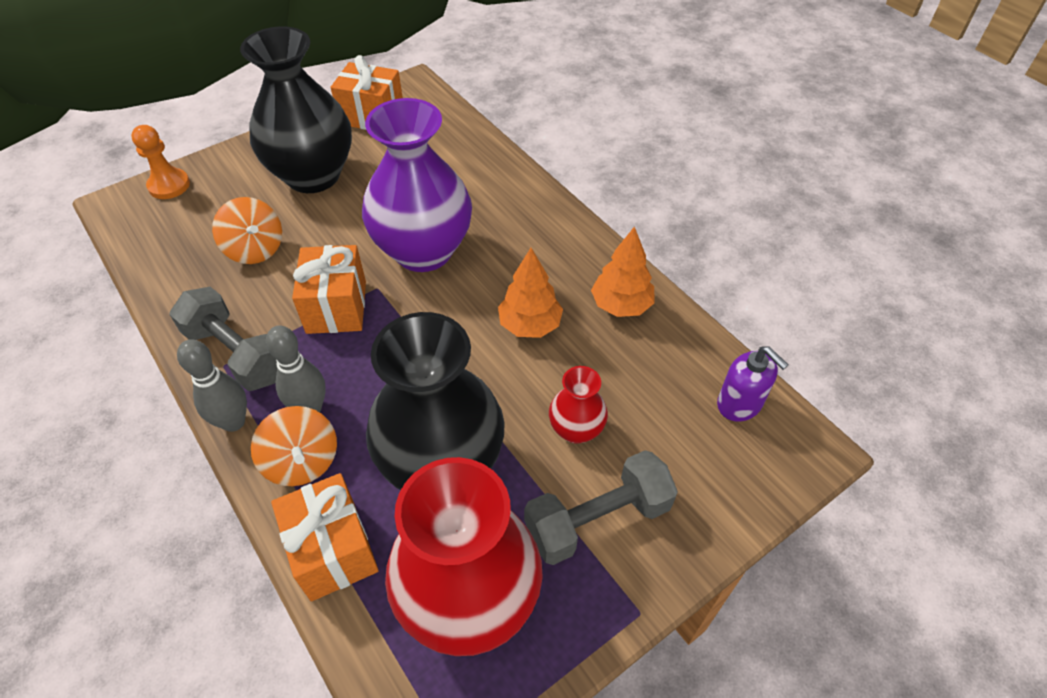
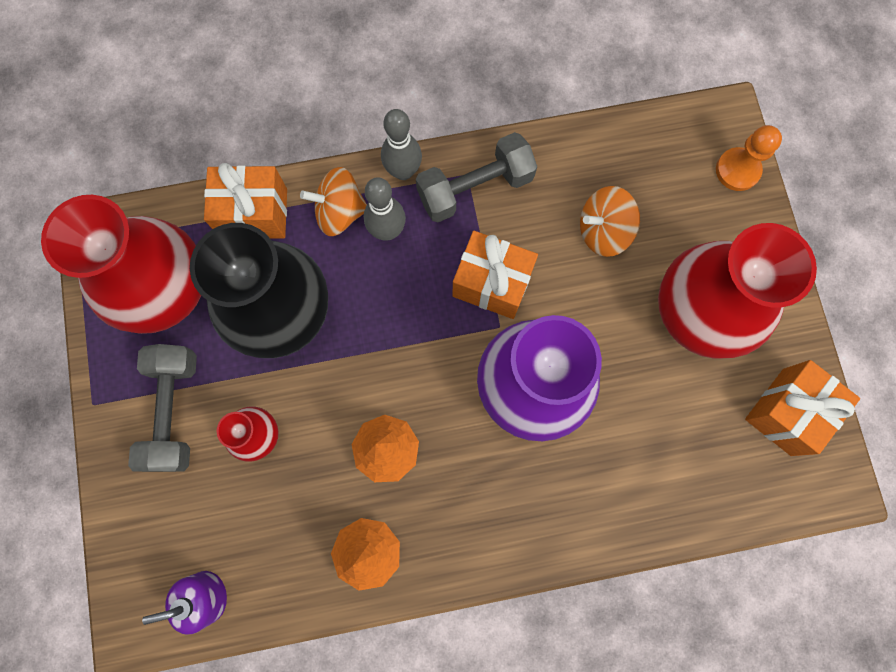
camera: 115 degrees right, 25 degrees up
(313, 175) = (697, 314): black vase -> red vase

